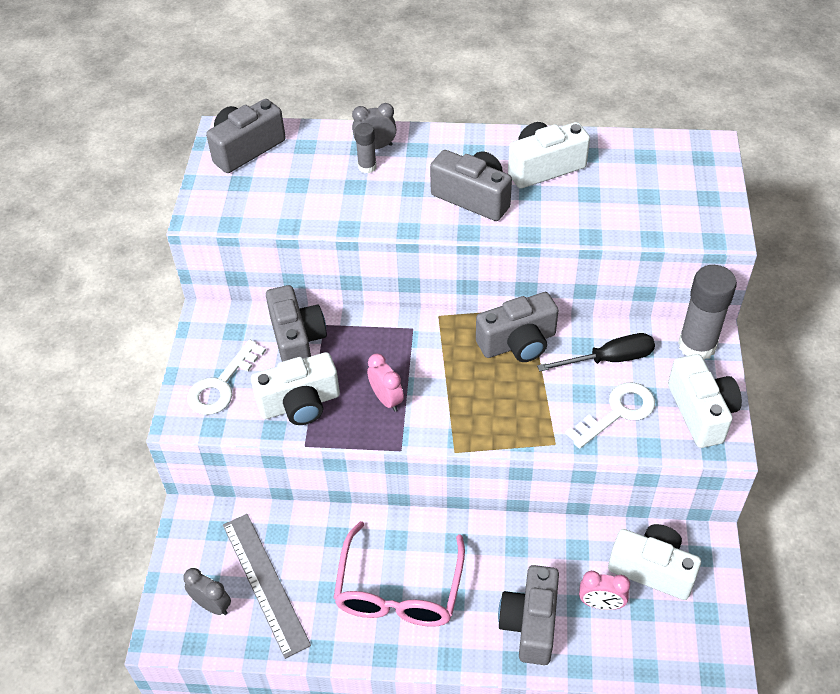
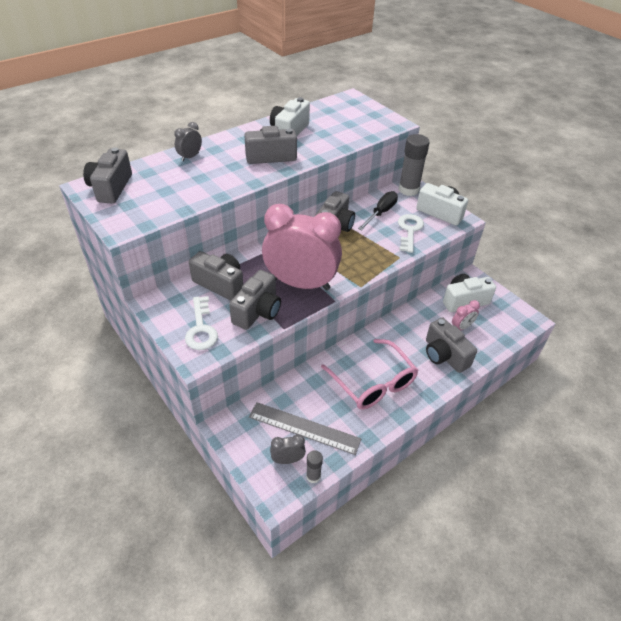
camera: 45 degrees left, 5 degrees down
(300, 404) = (257, 311): white camera -> grey camera
(367, 167) = (197, 167): grey glue stick -> grey glue stick (313, 476)
(386, 399) = (301, 283): pink clock -> pink clock, size x2.47

